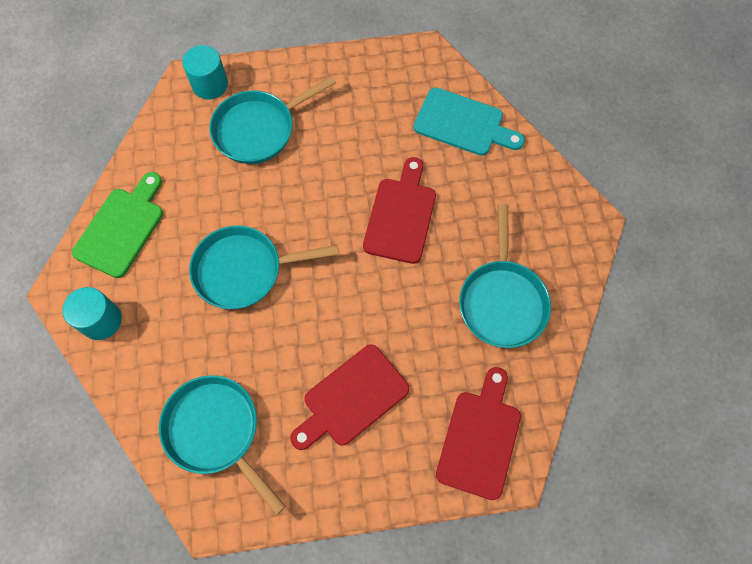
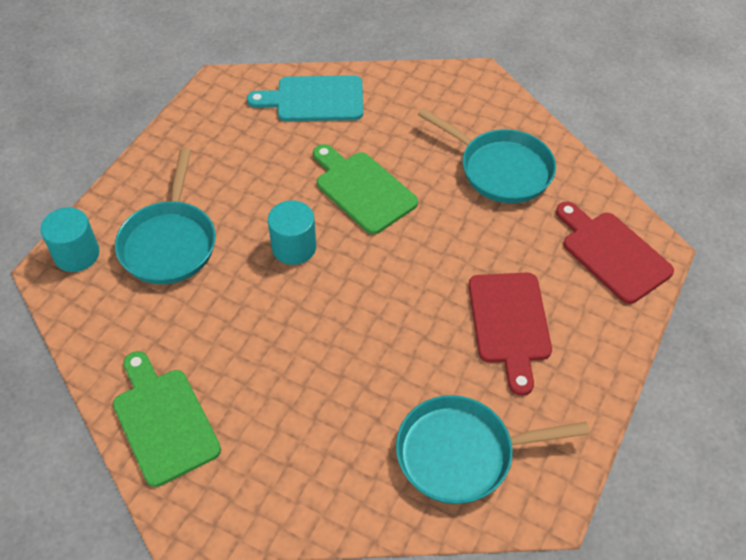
camera: 55 degrees left, 15 degrees down
(101, 320) = (254, 498): turquoise cylinder -> turquoise cylinder (294, 247)
(244, 270) = (310, 337): turquoise pan -> none
(401, 215) = (362, 189): red cutting board -> green cutting board
(463, 124) = (314, 99): turquoise cutting board -> turquoise cutting board turned 150 degrees counterclockwise

